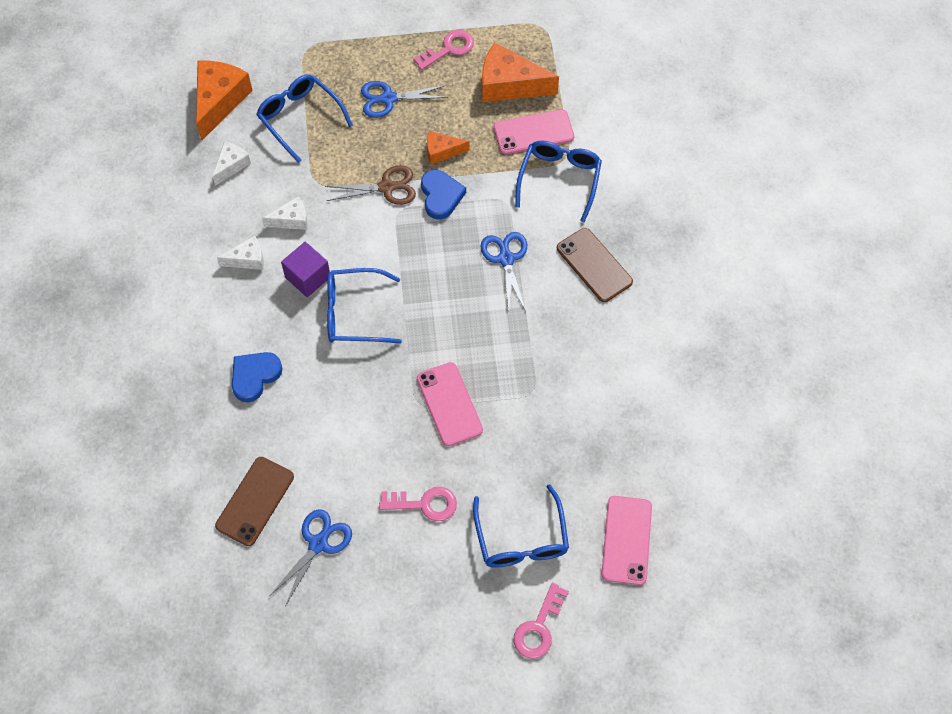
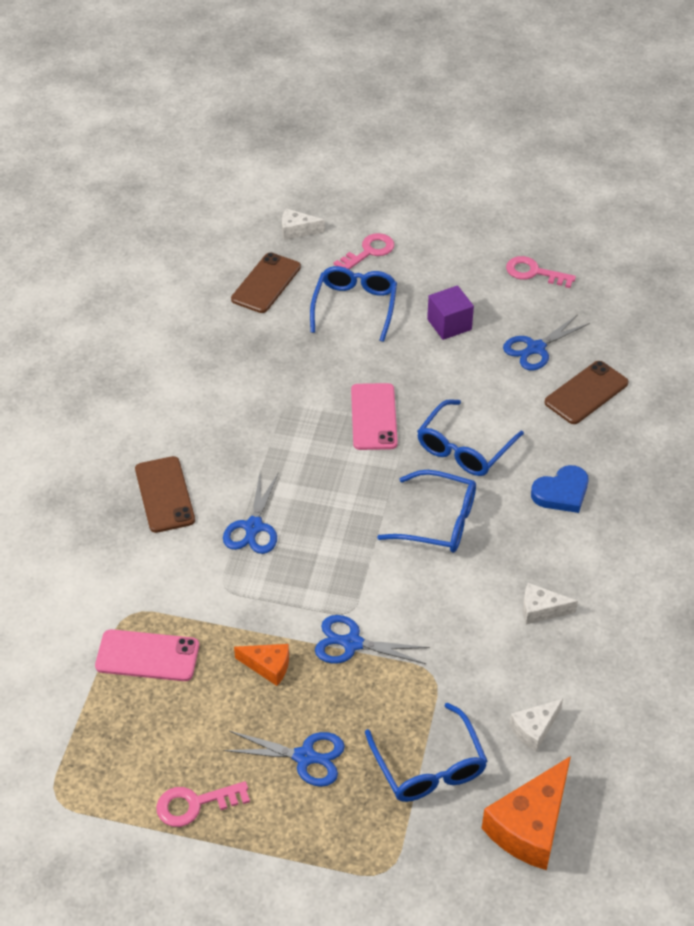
camera: 160 degrees left, 15 degrees down
(291, 220) = (477, 639): white cheese -> white cheese (297, 230)
(308, 277) = (477, 571): purple cube -> purple cube (449, 324)
(386, 187) = (352, 643): brown scissors -> blue scissors
(424, 504) = (429, 350): pink key -> pink key (534, 273)
(441, 196) = (293, 614): blue heart -> none
(509, 85) = (143, 726): orange cheese -> none
(559, 180) = (149, 591): blue glasses -> blue glasses (464, 448)
(626, 540) = (266, 283): pink phone -> brown phone

